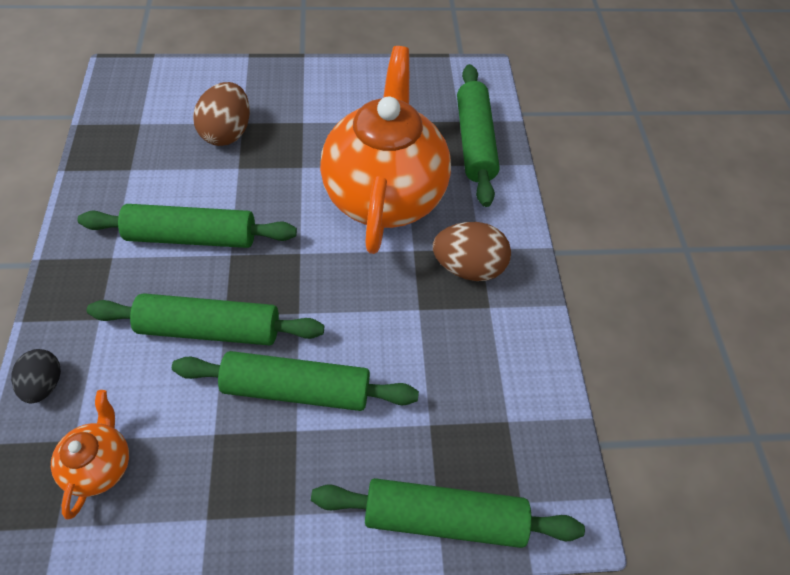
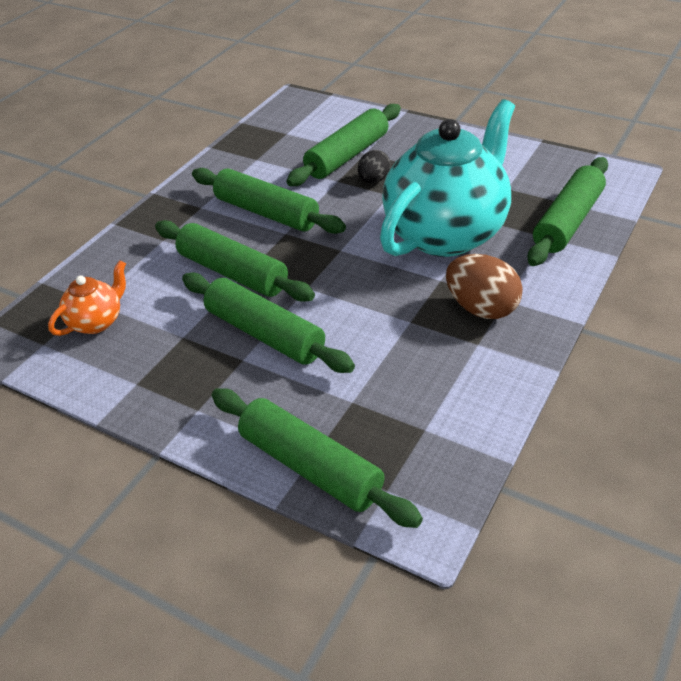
camera: 40 degrees right, 15 degrees down
(45, 384) = (100, 263): black egg -> black egg (373, 180)
(227, 133) = (347, 156): brown egg -> green rolling pin
(384, 195) = (446, 234): orange teapot -> turquoise teapot

